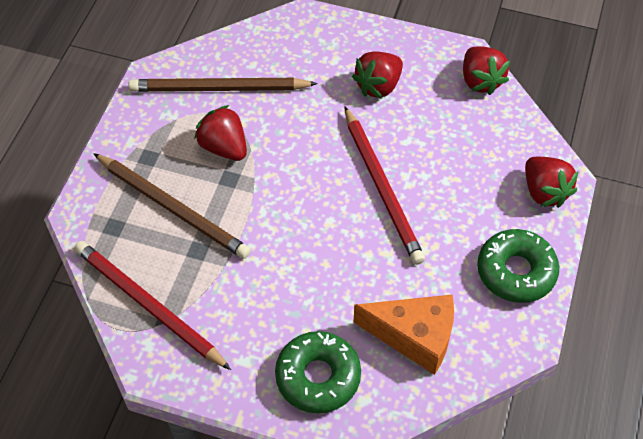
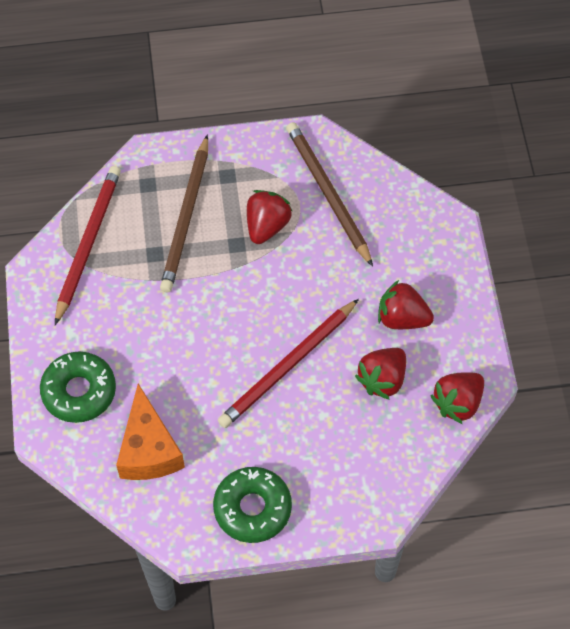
camera: 65 degrees right, 5 degrees up
(544, 192) = (353, 504): red strawberry -> red strawberry (382, 379)

